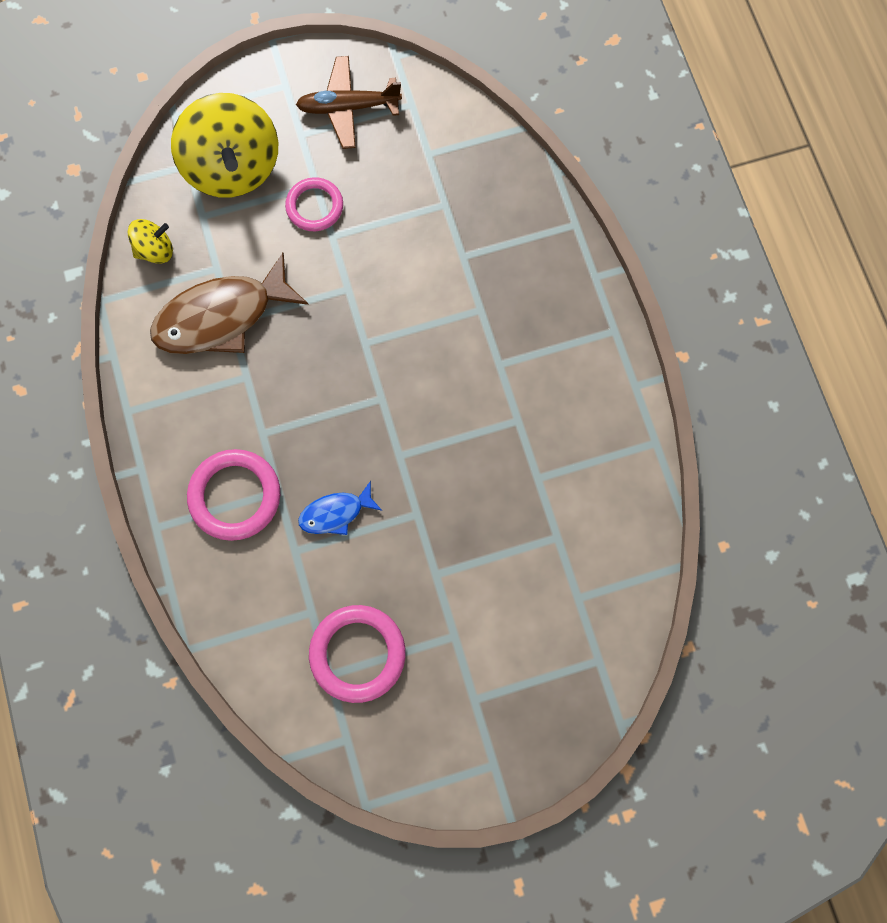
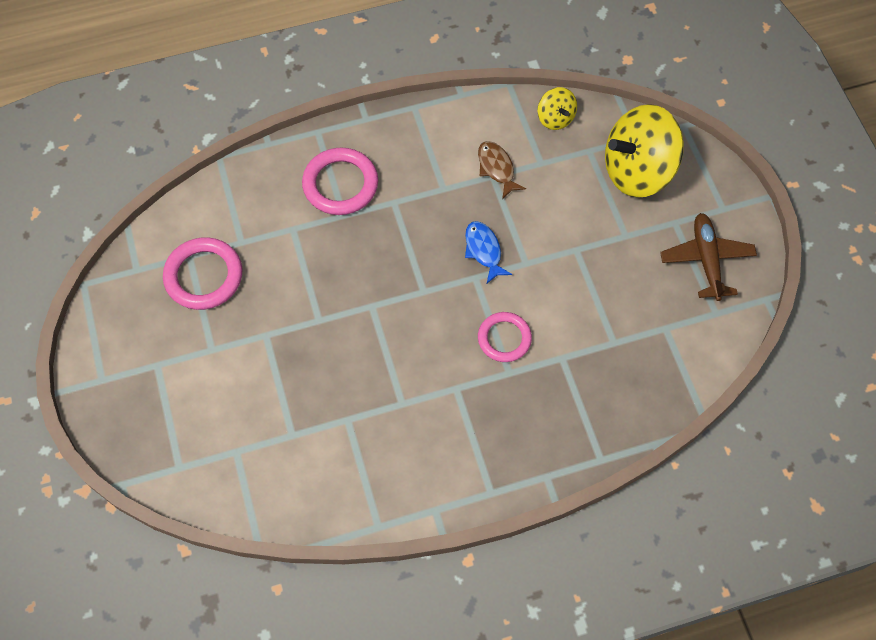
camera: 90 degrees right, 10 degrees down
(221, 317) = (496, 168): brown fish -> brown fish, size x0.51
(314, 206) = (604, 235): pink ring -> pink ring (504, 338)
(335, 513) = (322, 257): blue fish -> blue fish (483, 250)

